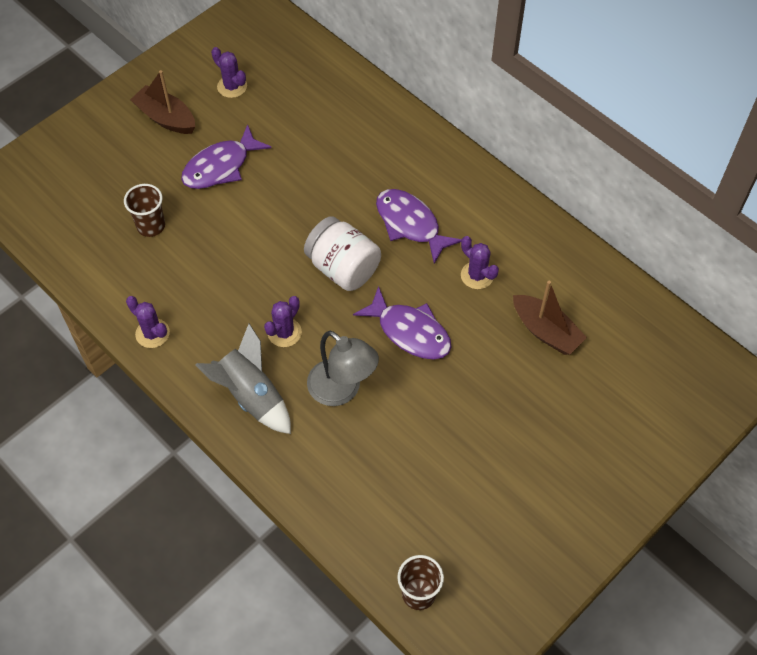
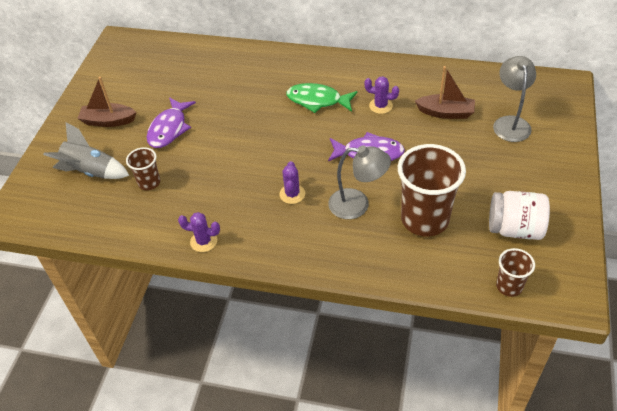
camera: 30 degrees left, 10 degrees down
(232, 86) = (139, 85): purple cactus -> none
(251, 396) = (302, 239): grey rocket -> grey rocket (91, 171)
(343, 268) = (297, 142): white jar -> white jar (514, 229)
(399, 455) = (424, 219): none -> brown cup
(410, 224) = (317, 100): purple fish -> green fish
(611, 393) = (510, 123): none -> grey lamp

